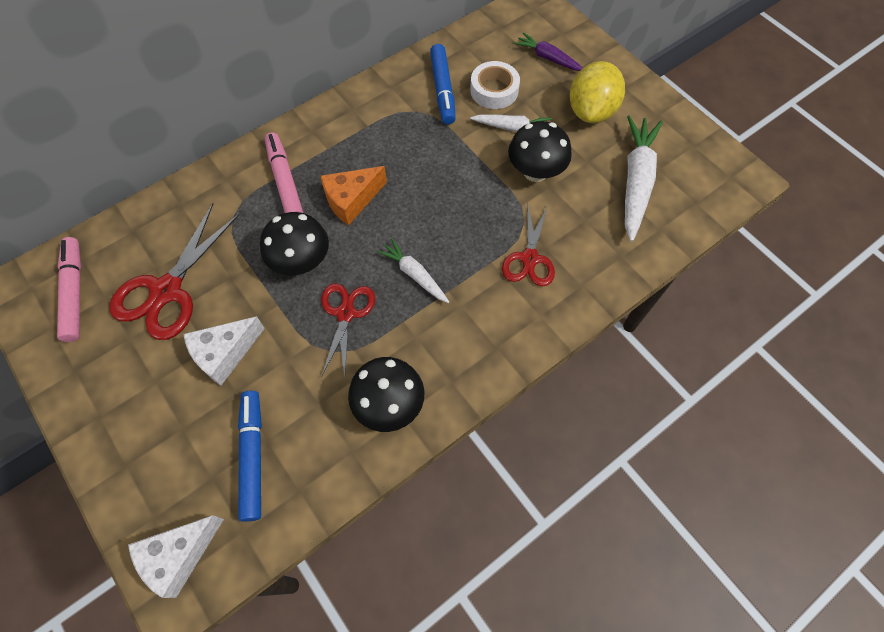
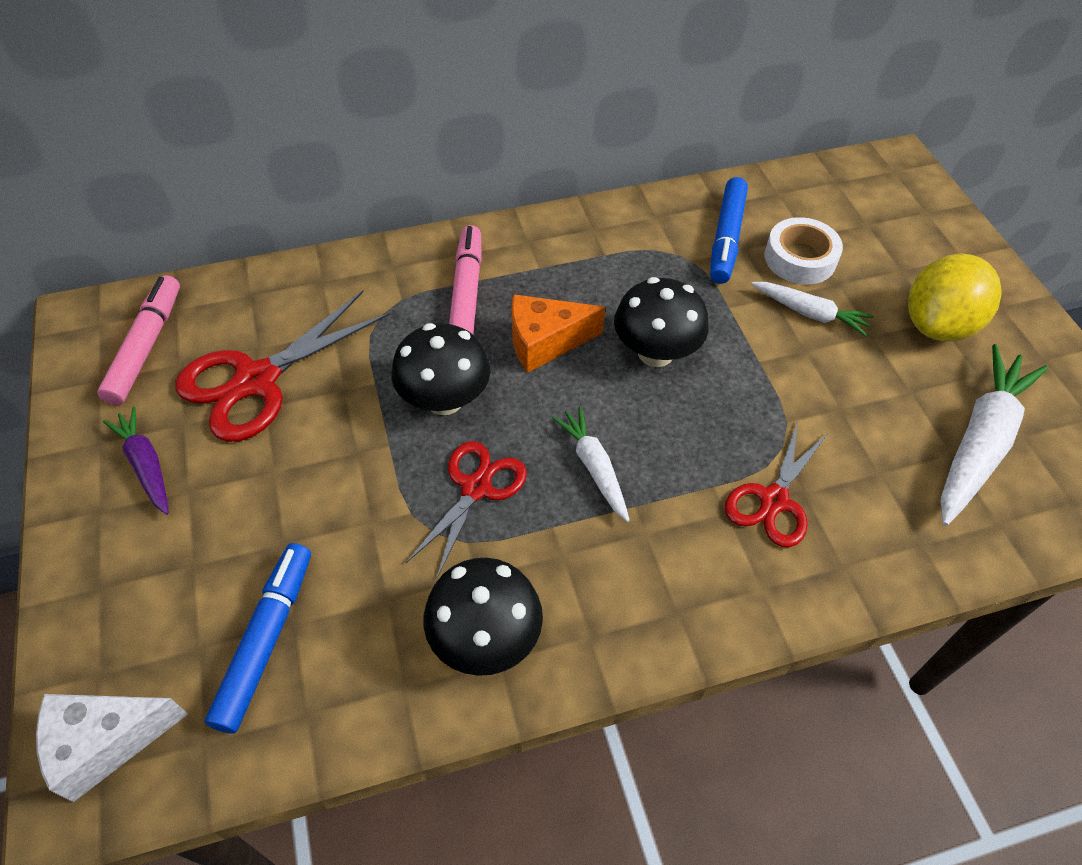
camera: 20 degrees right, 10 degrees down
(225, 354) = (292, 486): white cheese -> none
(535, 172) = (824, 382): black mushroom -> black mushroom (655, 353)
(548, 58) = (894, 238): purple carrot -> purple carrot (146, 465)

